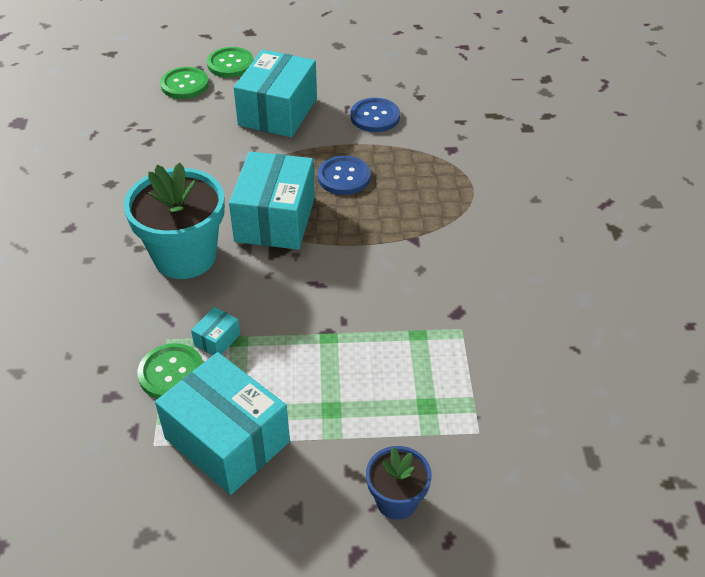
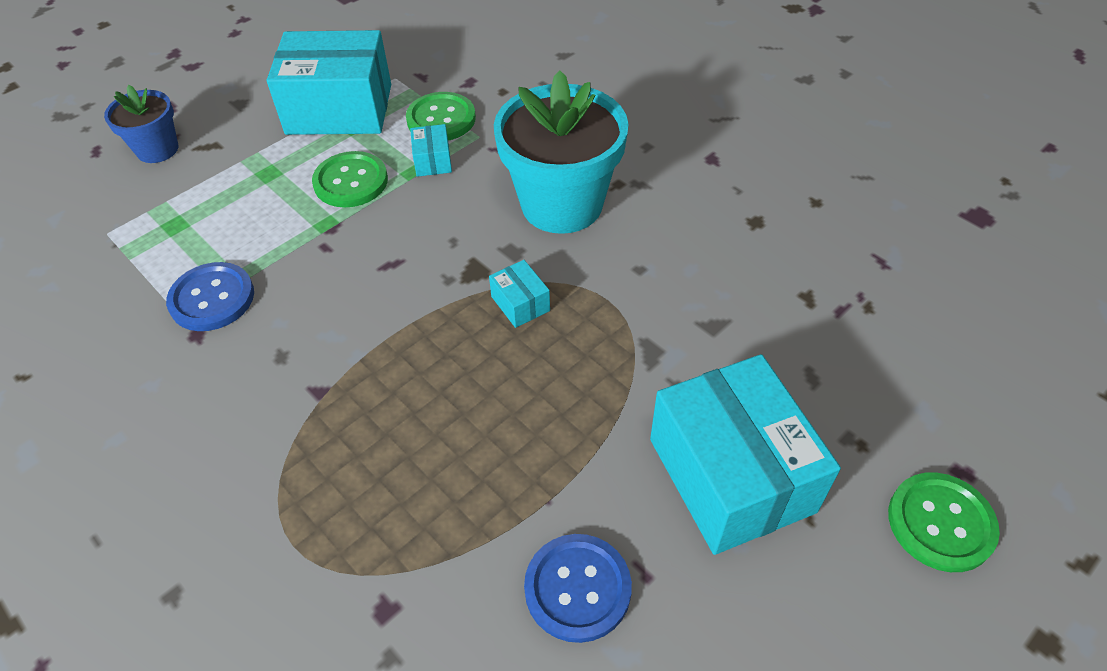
camera: 140 degrees right, 5 degrees up
(184, 84) = (925, 421): green button -> green button (351, 181)
(275, 219) = (520, 303): turquoise box -> turquoise box, size x0.41
(344, 177) = (502, 424): blue button -> blue button (212, 298)

